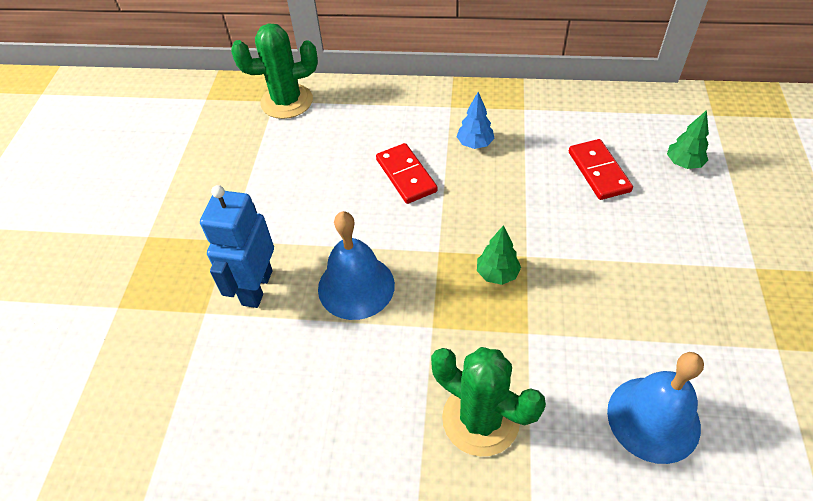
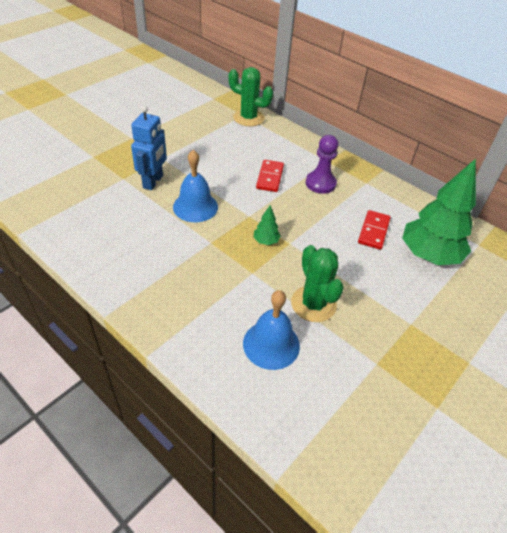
camera: 30 degrees right, 5 degrees down
(256, 287) = (153, 182): blue robot -> blue robot turned 150 degrees clockwise
(475, 144) = (320, 183): blue tree -> purple pawn
(480, 419) = (190, 289): green cactus -> green cactus (313, 304)
(683, 163) = (429, 255): green tree -> green tree, size x2.41

